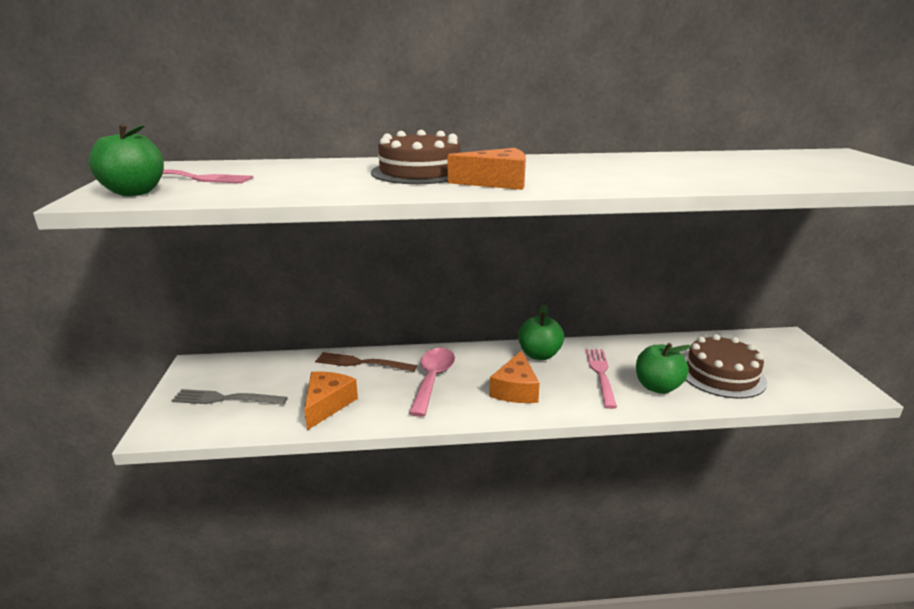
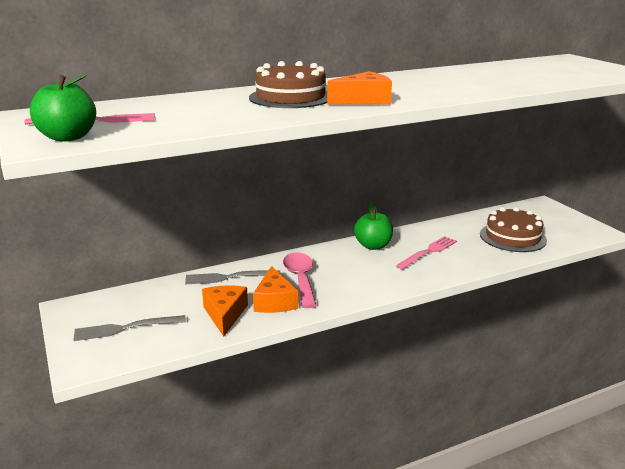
camera: 20 degrees left, 0 degrees up
(361, 363) = (228, 277): brown fork -> grey fork
(515, 389) = (372, 274): orange cheese -> orange cheese (274, 301)
(600, 374) = (428, 252): pink fork -> pink fork turned 60 degrees clockwise
(657, 387) = (474, 253): green apple -> none

